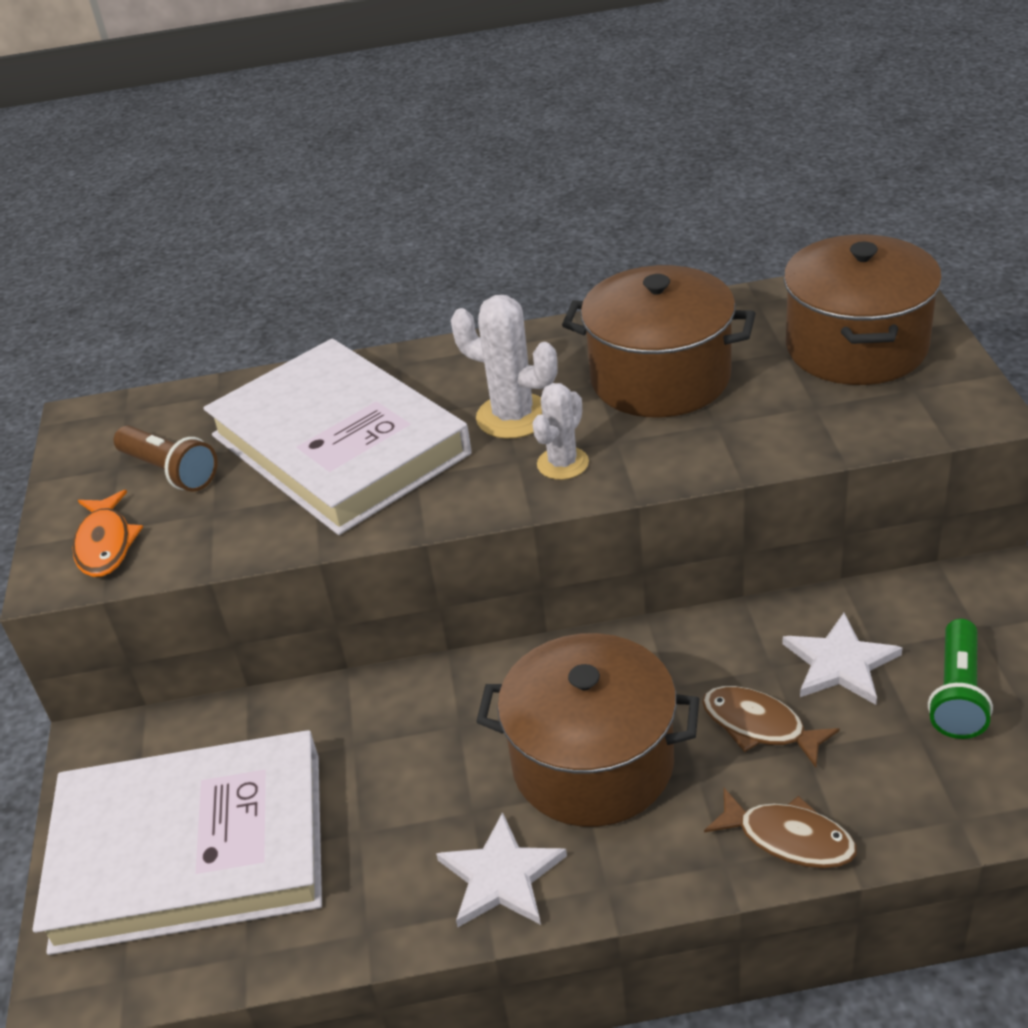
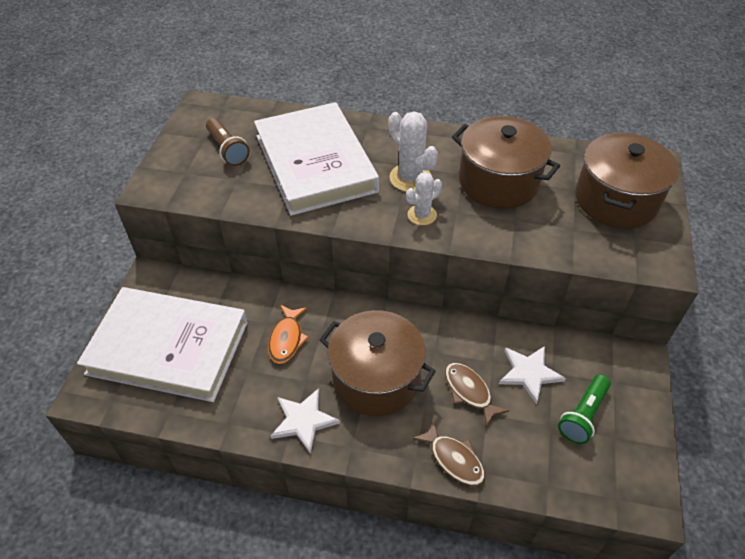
camera: 15 degrees right, 10 degrees up
(105, 544) = (179, 179): orange fish -> orange fish (287, 339)

